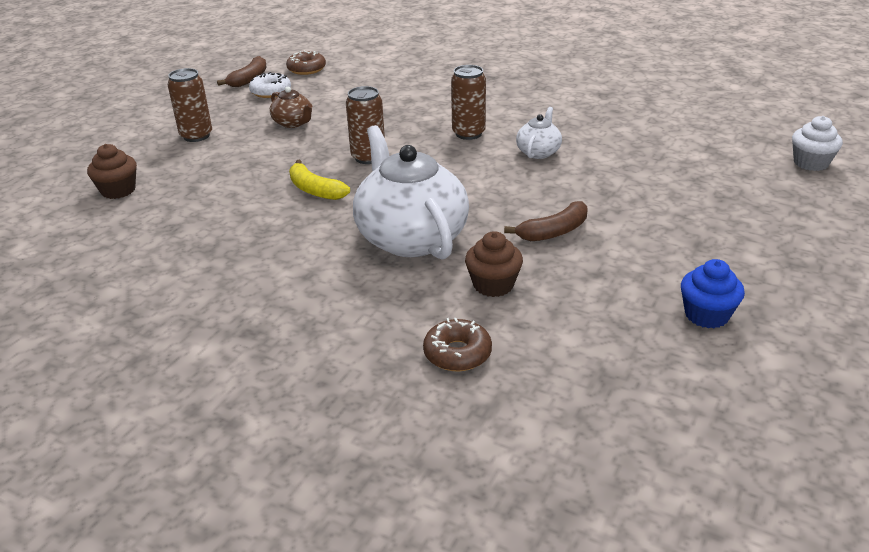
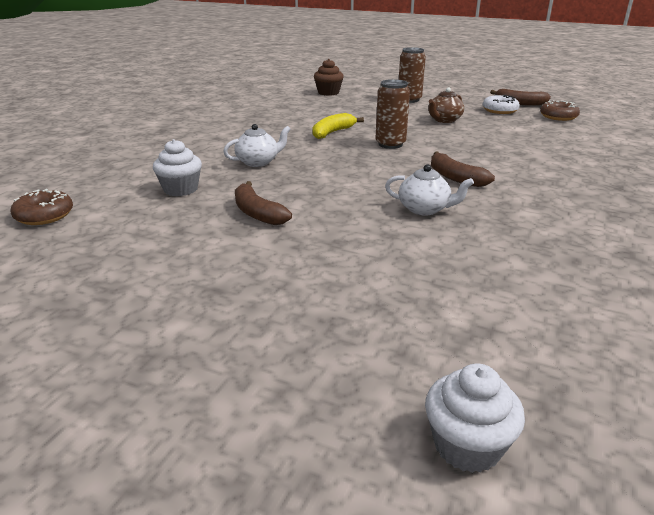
camera: 85 degrees right, 5 degrees down
(411, 237) = (258, 162): white teapot -> white teapot, size x0.47
(457, 353) = (103, 179): brown donut -> brown donut (44, 215)
(468, 133) = (455, 178): brown can -> brown banana
(493, 285) = (180, 189): brown cupcake -> white cupcake
(706, 315) = (83, 280): blue cupcake -> none

